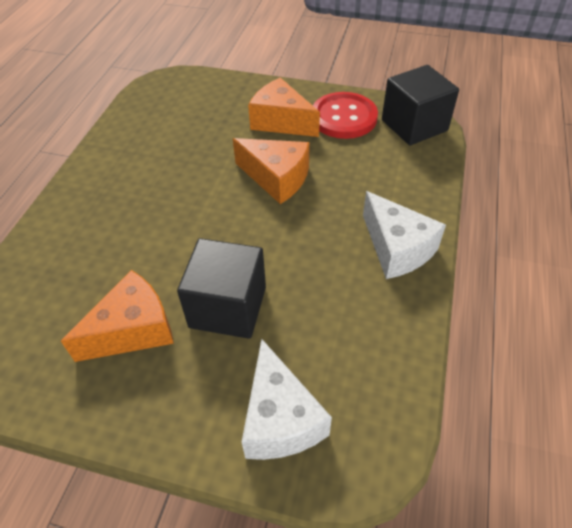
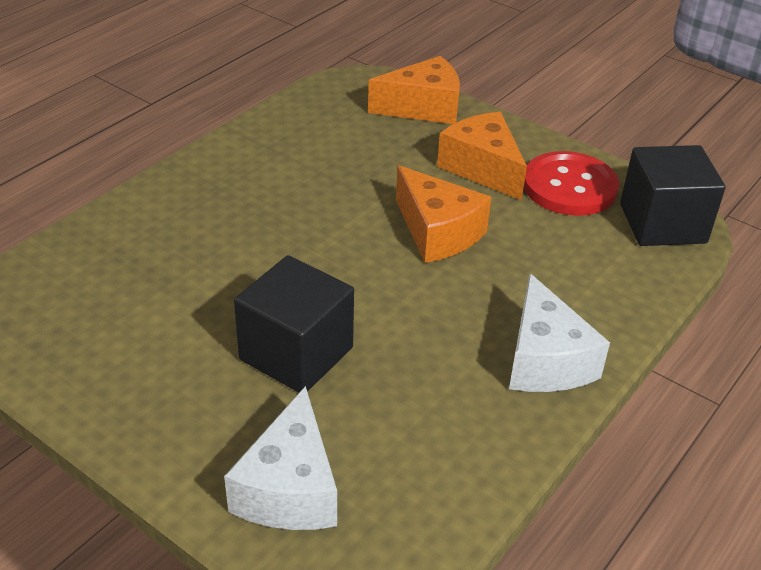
camera: 20 degrees right, 10 degrees down
(133, 330) = (177, 340): orange cheese -> orange cheese (423, 108)

